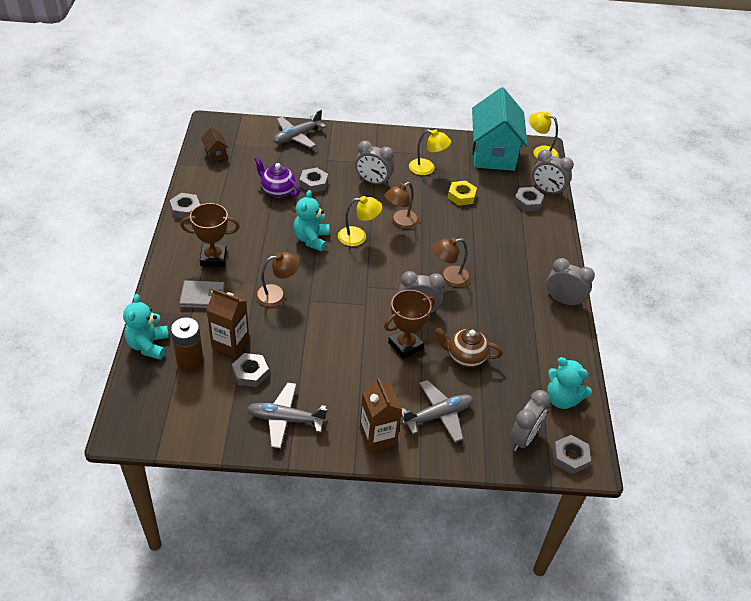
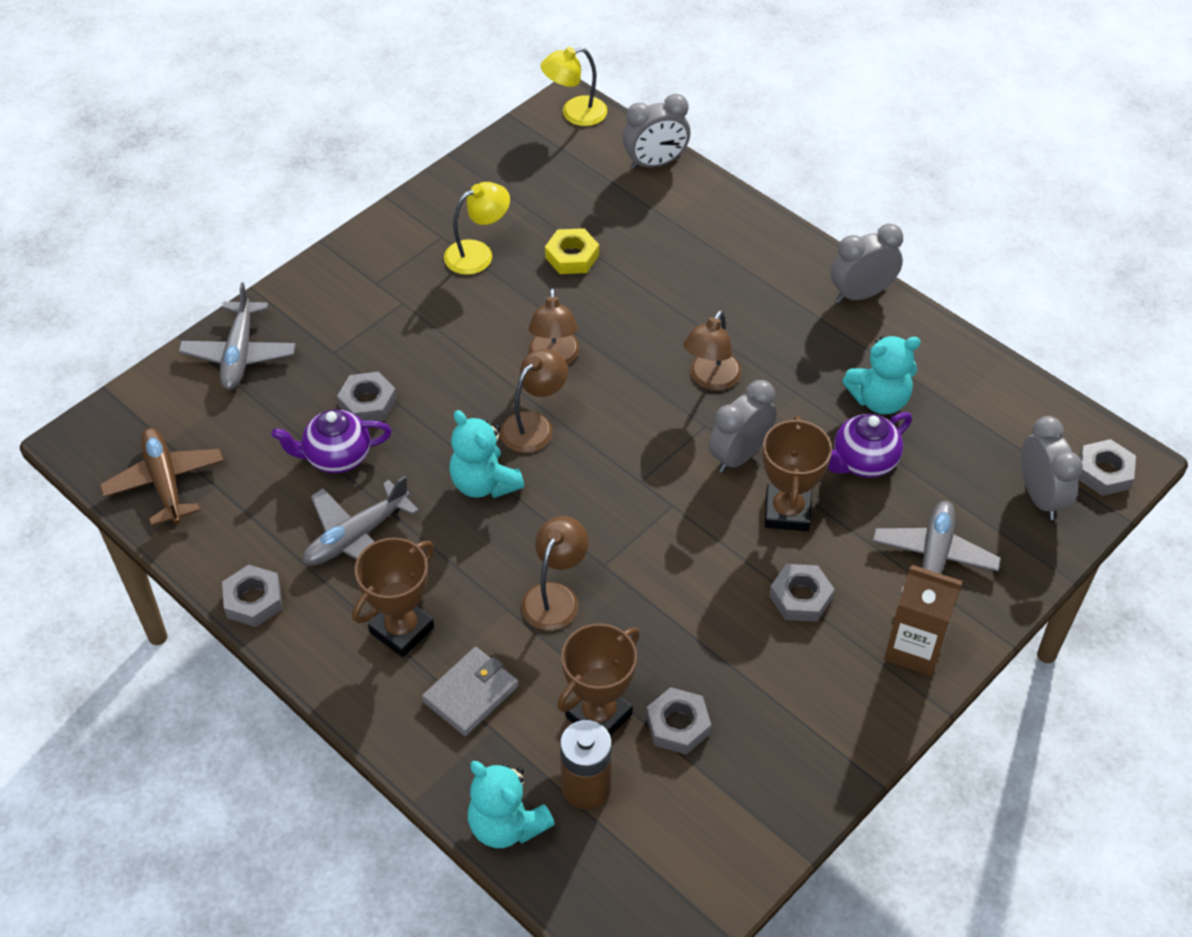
camera: 45 degrees left, 5 degrees up
(215, 154) = (165, 482): brown house -> brown plane
(230, 343) = (598, 715): brown carton -> brown trophy
(285, 419) = (798, 736): grey plane -> grey plane (356, 537)
(358, 236) = (534, 425): yellow lamp -> brown lamp
(373, 182) = (439, 332): grey clock -> none
(465, 357) = (863, 462): brown teapot -> purple teapot
(493, 154) = (526, 163): turquoise house -> none
(527, 202) = (655, 197): grey nut -> grey nut (800, 597)
(562, 399) = (1013, 414): turquoise teddy bear -> turquoise teddy bear (879, 400)

